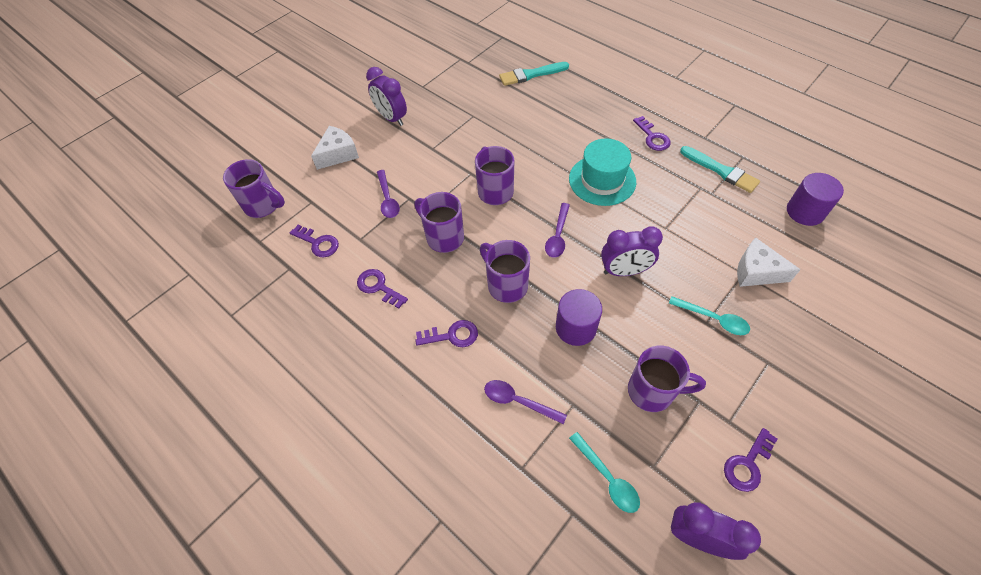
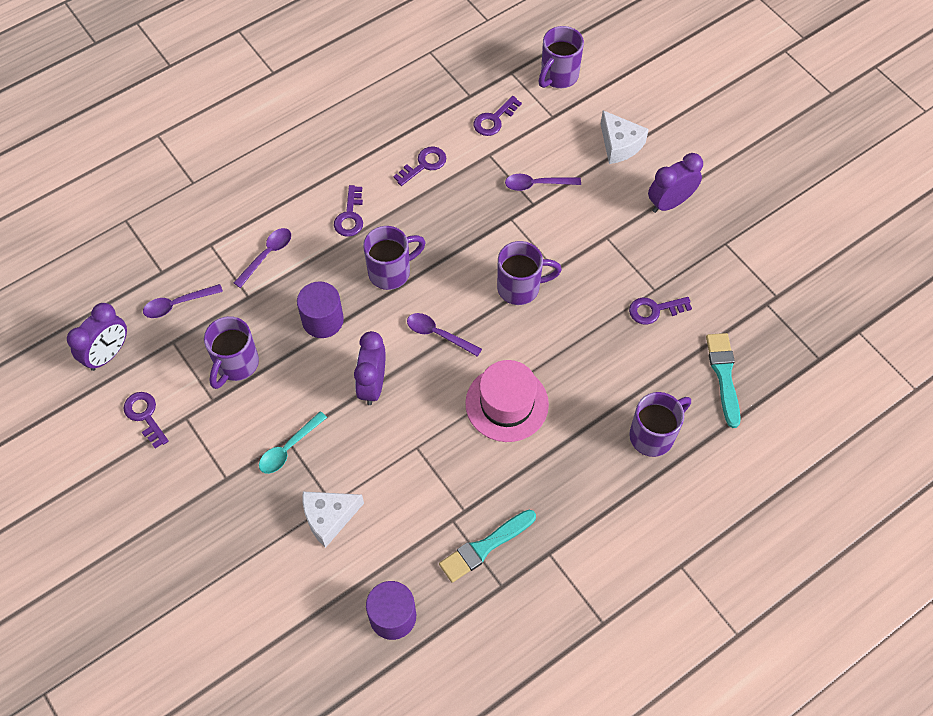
camera: 100 degrees right, 5 degrees up
(444, 237) = (468, 228): purple mug -> purple mug (653, 435)
(602, 180) = (507, 404): turquoise hat -> pink hat
(607, 478) = (177, 304): turquoise spoon -> purple spoon
(652, 137) = (565, 487): purple key -> purple key (654, 310)
(756, 271) = (329, 518): white cheese -> white cheese turned 150 degrees counterclockwise

